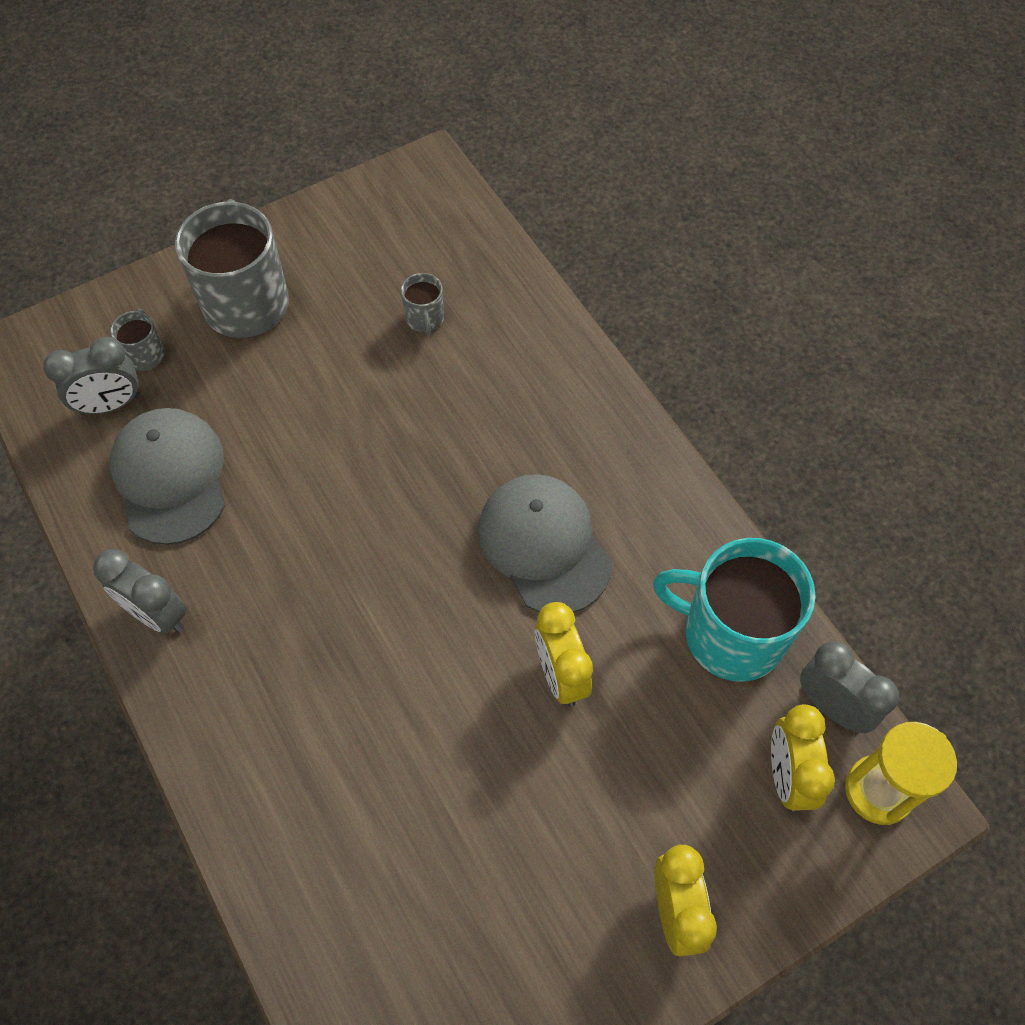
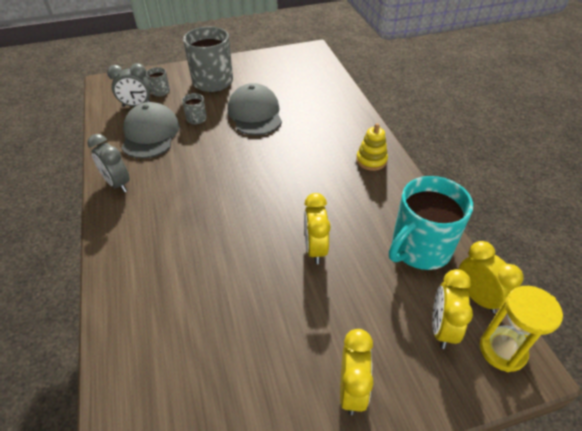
camera: 15 degrees right, 15 degrees down
(425, 318) = (292, 97): grey mug -> grey mug (196, 119)
(544, 545) = (323, 190): grey cap -> grey cap (255, 114)
(613, 455) = (371, 160): none -> yellow stacking toy
(730, 633) = (419, 248): turquoise mug -> turquoise mug turned 75 degrees counterclockwise
(832, 706) = (477, 297): grey clock -> yellow clock

